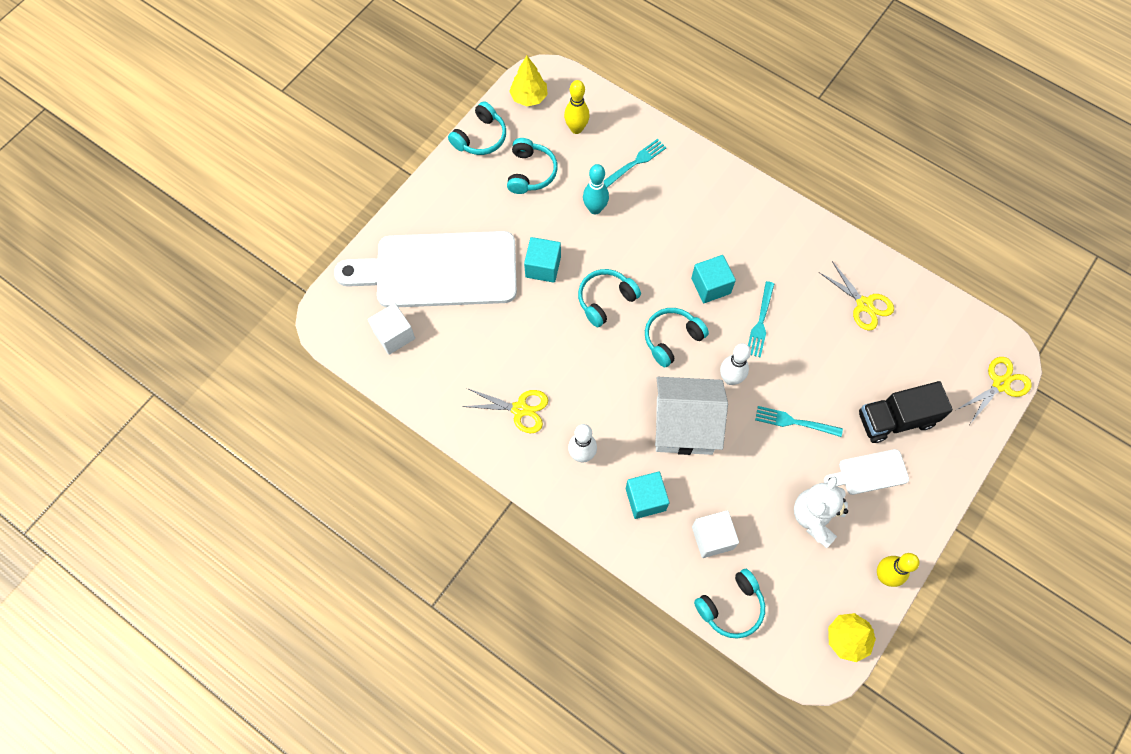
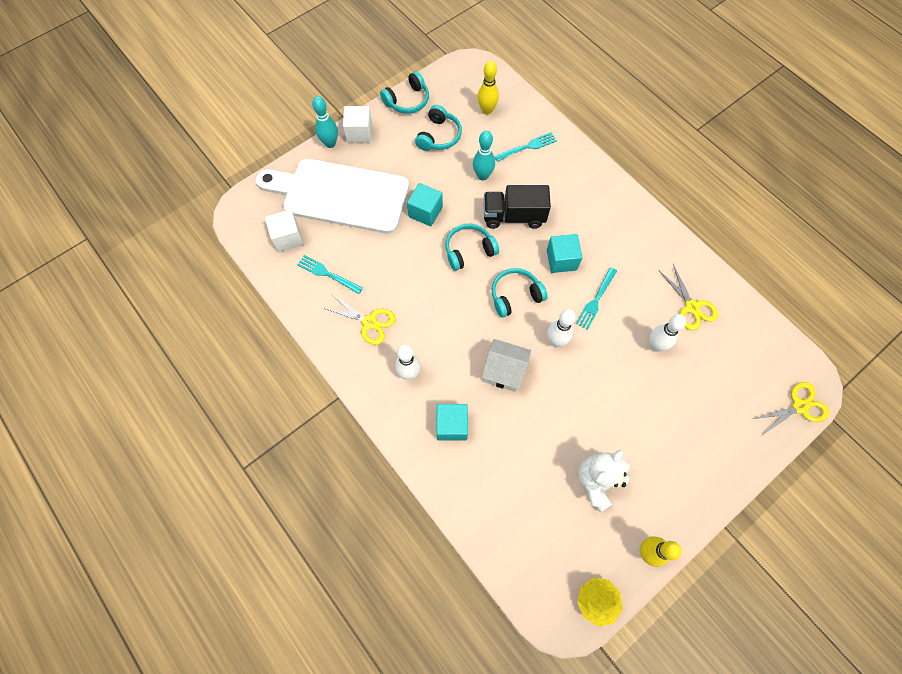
camera: 15 degrees right, 0 degrees up
(406, 211) = (330, 143): none -> turquoise bowling pin
(529, 97) = (456, 78): yellow tree -> none
(684, 426) = (504, 371): white house -> white house, size x0.67
(712, 538) = (500, 475): white cube -> white cube (359, 133)
(731, 607) = (499, 541): turquoise headphones -> none
(794, 422) = (602, 392): turquoise fork -> turquoise fork (327, 274)
(837, 357) = (655, 345): none -> white bowling pin
(869, 473) = (657, 454): white cutting board -> none
(895, 419) = (694, 413): black truck -> black truck (513, 216)

